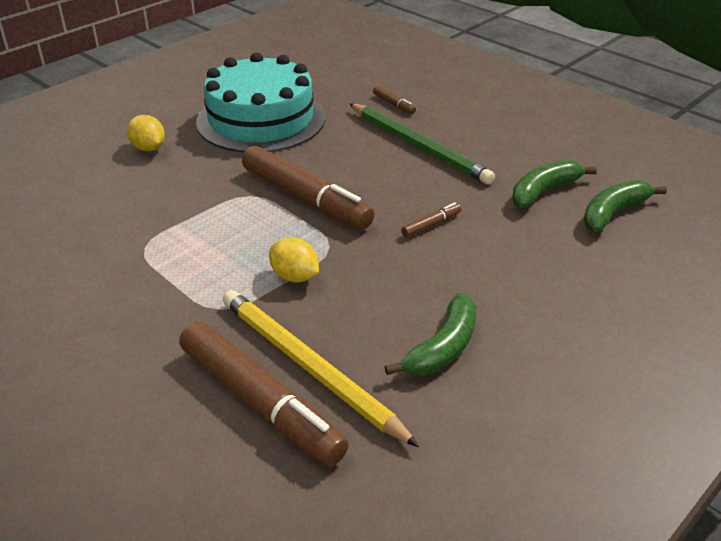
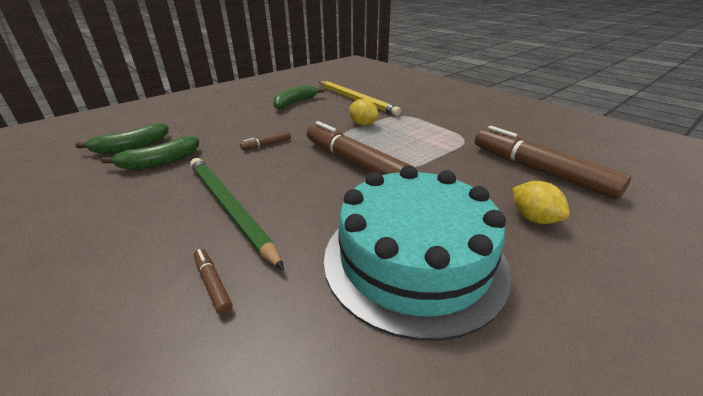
camera: 175 degrees left, 5 degrees down
(260, 403) = (376, 94): brown marker -> brown marker (539, 170)

